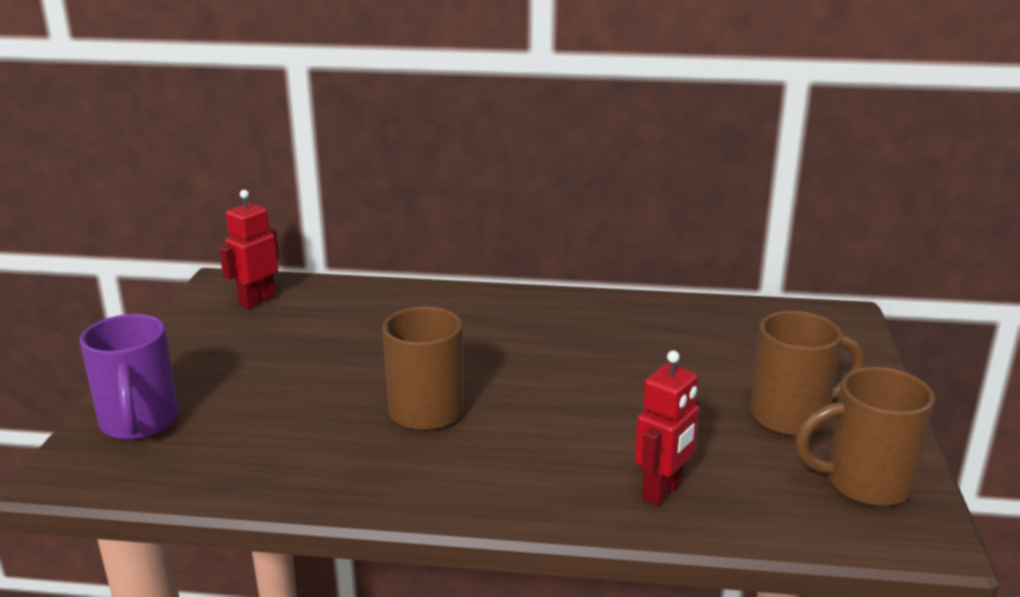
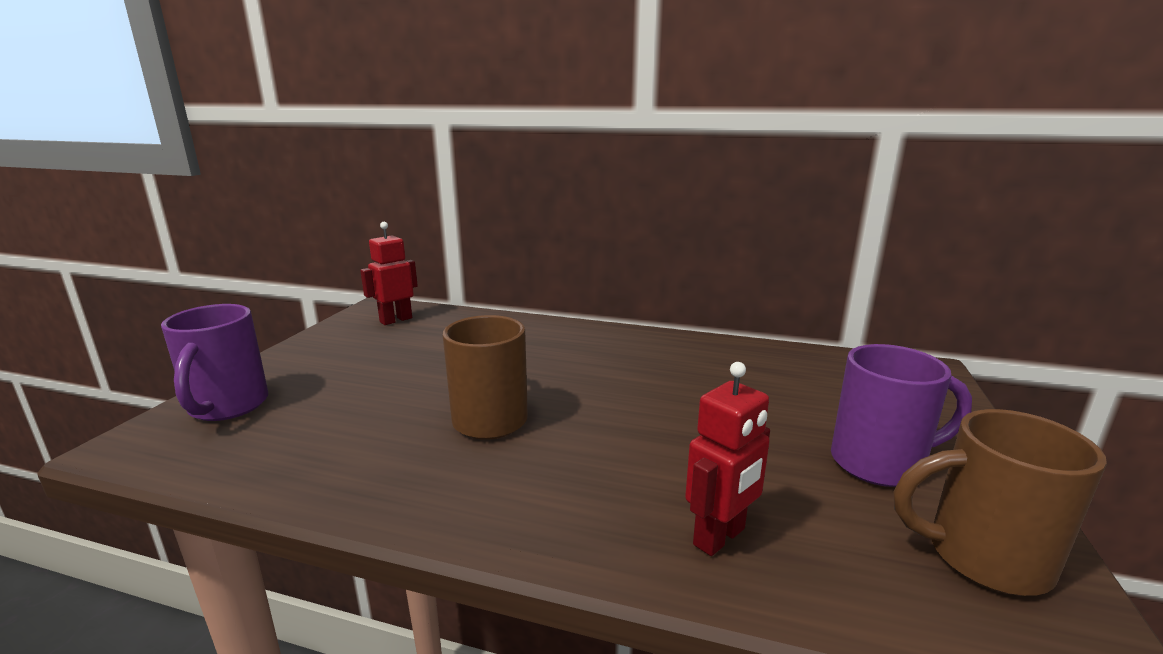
camera: 10 degrees right, 5 degrees down
(792, 416) = (880, 463): brown mug -> purple mug

